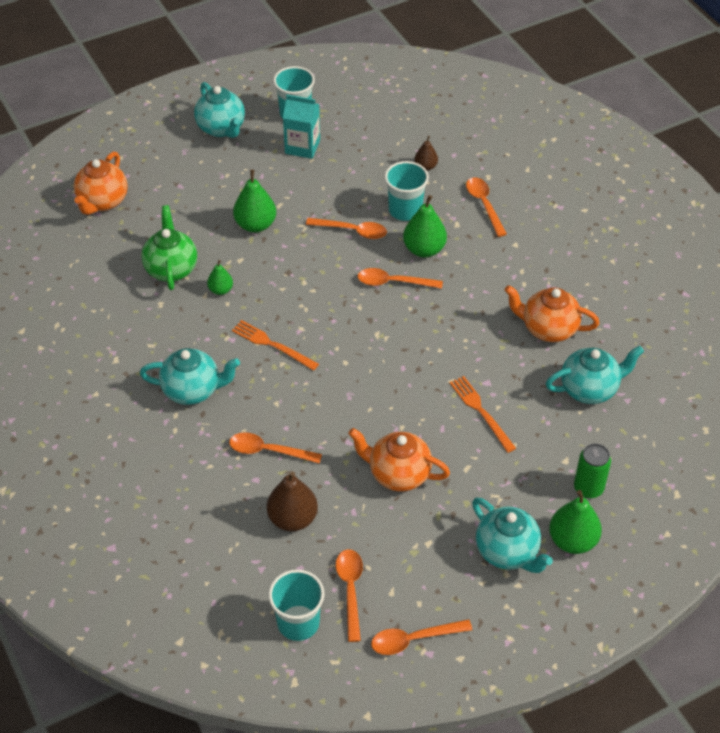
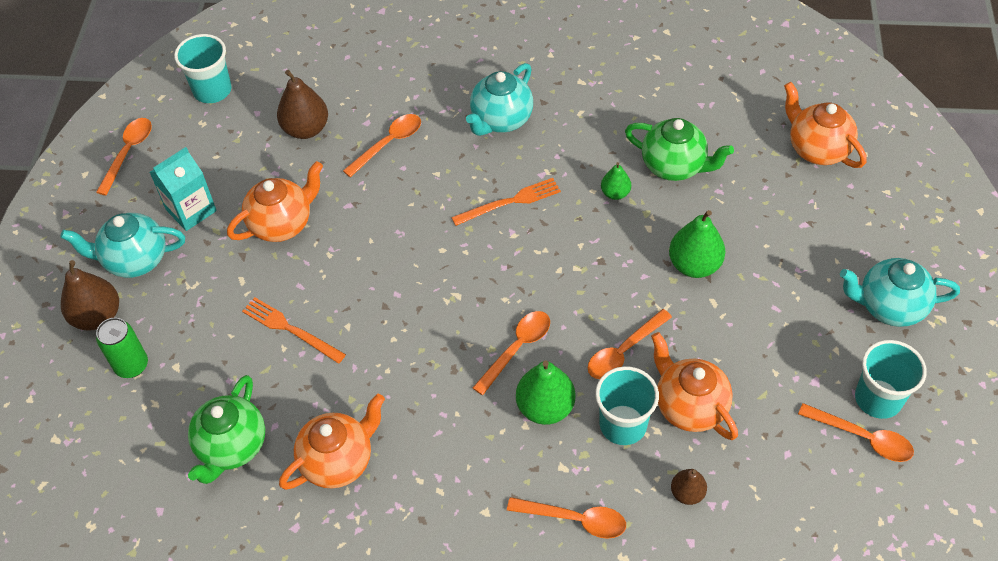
camera: 125 degrees right, 5 degrees up
(302, 147) = (806, 375): turquoise carton -> turquoise carton (191, 210)
(350, 590) = (207, 135): orange spoon -> orange spoon (863, 438)
(367, 187) = (689, 406): none -> orange teapot
(481, 411) = (290, 329): orange fork -> orange fork turned 150 degrees counterclockwise
(572, 540) = (97, 316): green pear -> brown pear
(589, 389) = (232, 447): turquoise teapot -> green teapot

